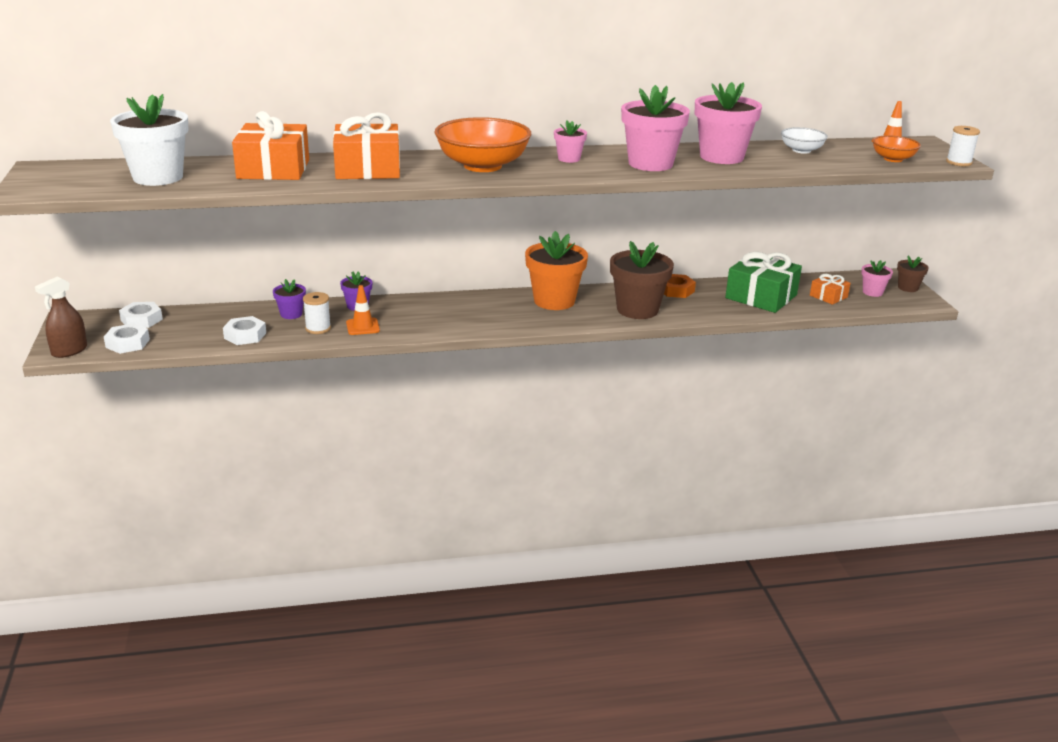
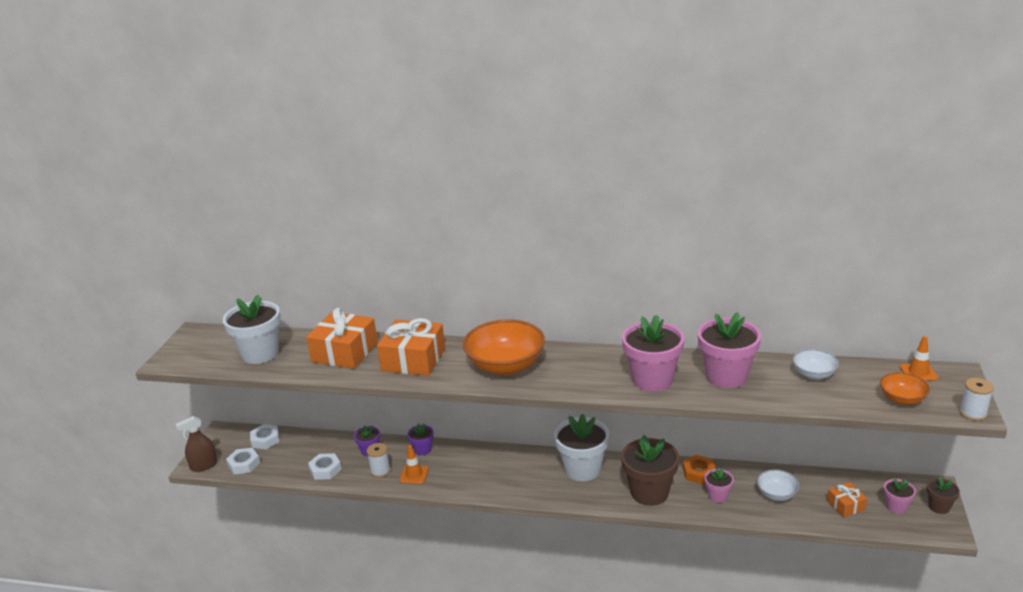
camera: 25 degrees right, 0 degrees up
(554, 301) = (582, 469): orange flower pot -> white flower pot
(569, 159) = (584, 364): pink flower pot -> pink flower pot (718, 496)
(761, 296) = (776, 494): green gift -> white bowl

